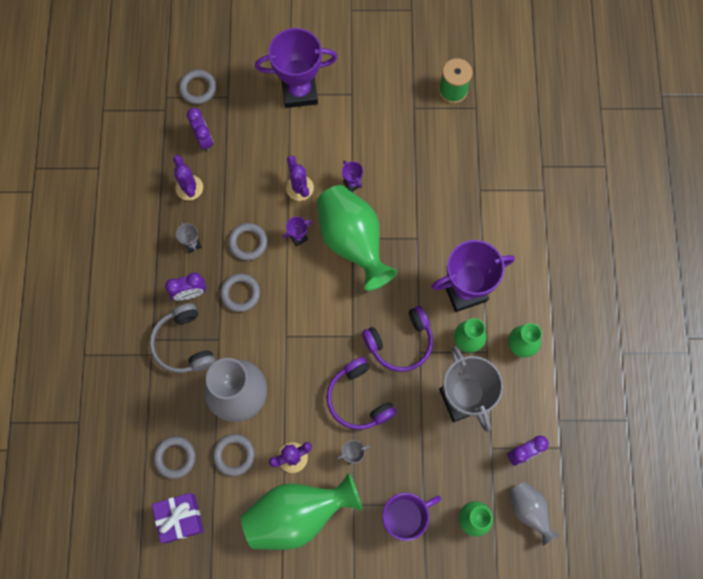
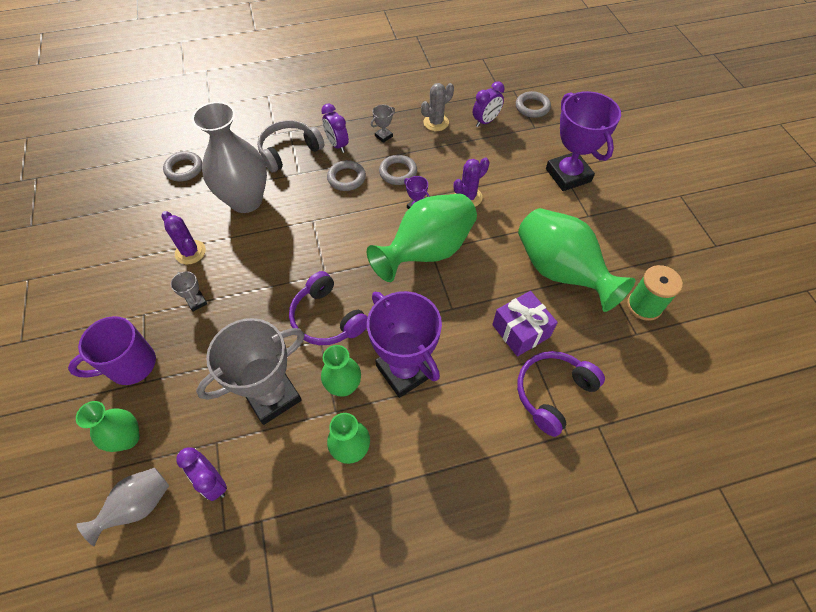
camera: 75 degrees right, 15 degrees down
(180, 518) = (129, 185): purple gift -> purple gift (520, 331)
(189, 188) = (436, 122): purple cactus -> grey cactus
(234, 455) = (189, 208): grey ring -> none
(297, 514) = (133, 269): green vase -> green vase (560, 272)
(352, 184) = (490, 237): purple trophy -> none
(358, 399) = (257, 293): purple headphones -> purple headphones (552, 393)
(404, 516) = (130, 365): purple mug -> purple mug turned 105 degrees clockwise

